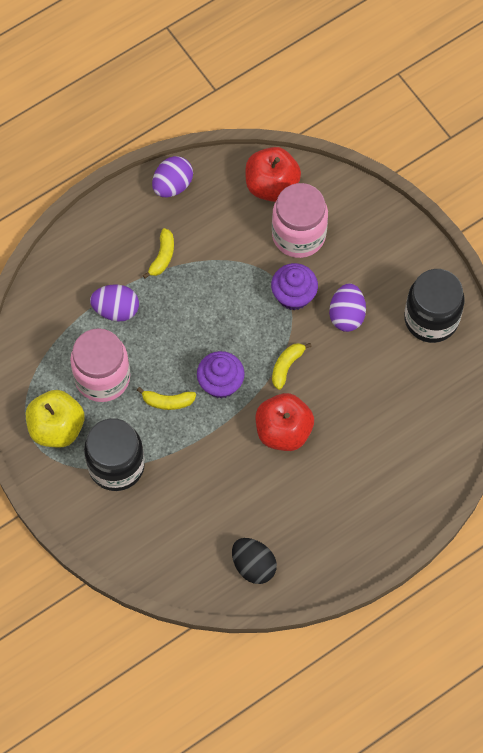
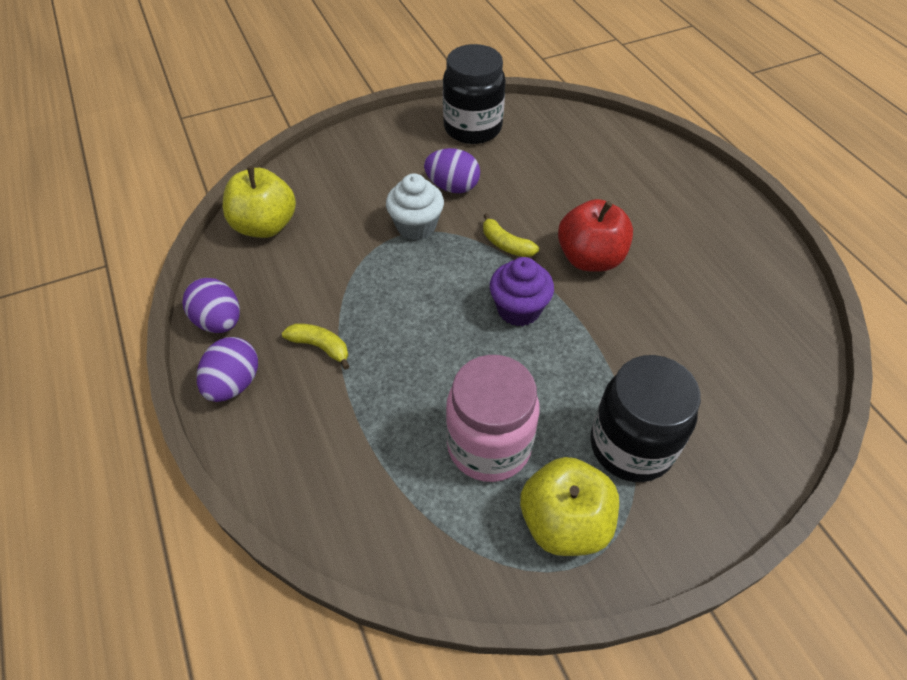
camera: 80 degrees left, 15 degrees down
(116, 310) = (384, 413): purple egg -> purple egg (234, 384)
(167, 401) = (537, 370): yellow banana -> none
(253, 565) = (769, 310): black egg -> none
(271, 185) = (265, 226): red apple -> yellow apple
(293, 295) = (416, 226): purple cupcake -> white cupcake
(298, 235) = (340, 212): pink jar -> none

